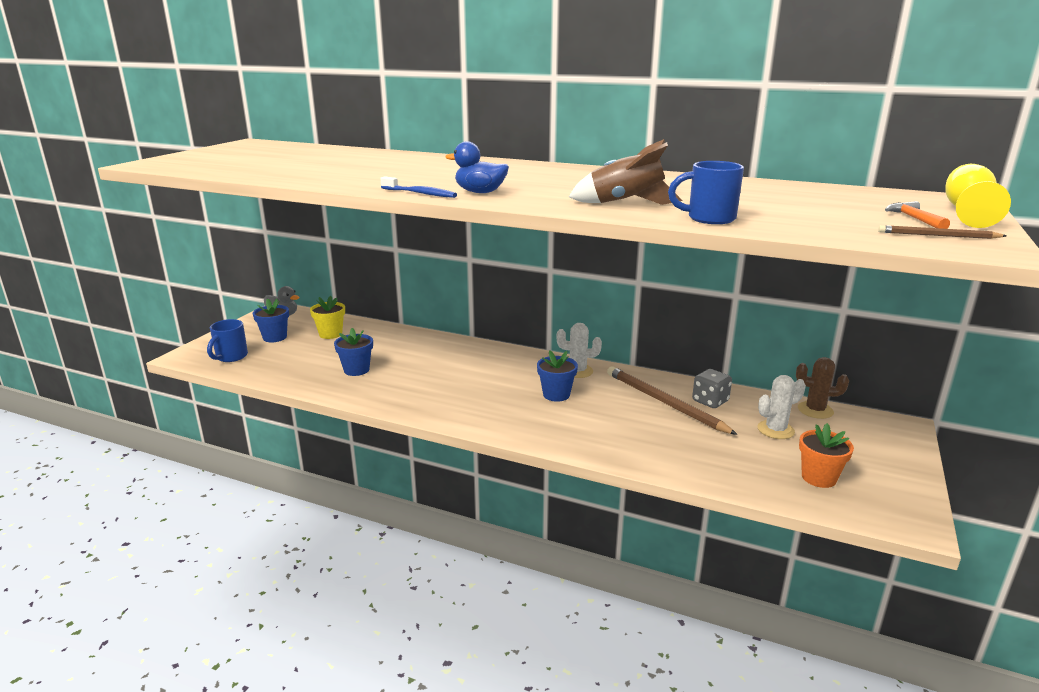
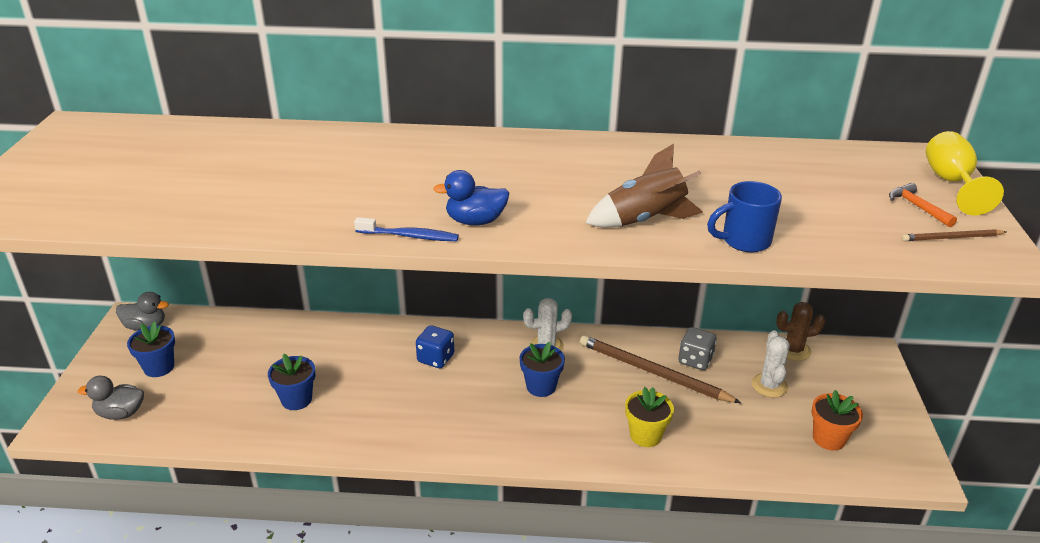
camera: 20 degrees left, 10 degrees up
(231, 357) = (121, 413): blue mug -> grey duck
(330, 334) = (229, 346): yellow flower pot -> yellow flower pot (645, 435)
(480, 364) = (436, 358): none -> blue dice
(775, 430) = (769, 385): white cactus -> white cactus turned 45 degrees counterclockwise

